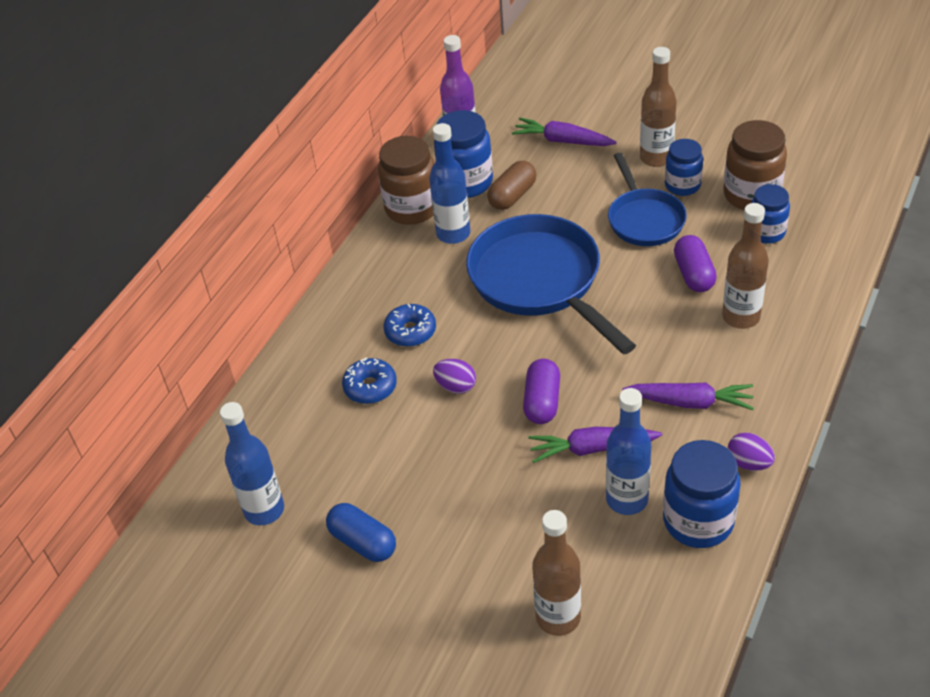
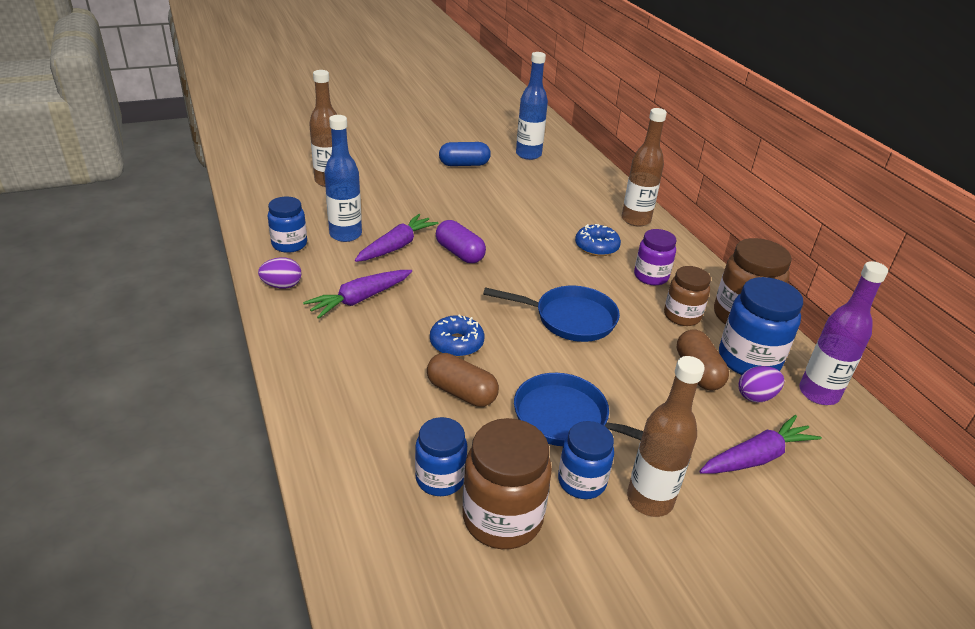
camera: 125 degrees right, 10 degrees down
(370, 387) = (568, 213): blue donut -> blue donut (456, 343)
(417, 276) = (651, 276): none -> purple jar
(453, 234) = (682, 316): blue bottle -> brown jar
(456, 386) = (522, 235): purple egg -> purple egg (756, 396)
(540, 281) = (570, 319): blue pan -> blue pan, size x0.60
(693, 274) = (461, 392): purple capsule -> brown capsule
(698, 521) = (289, 244): blue jar -> blue jar, size x0.64
(741, 317) = (382, 378): brown bottle -> brown bottle (635, 220)

